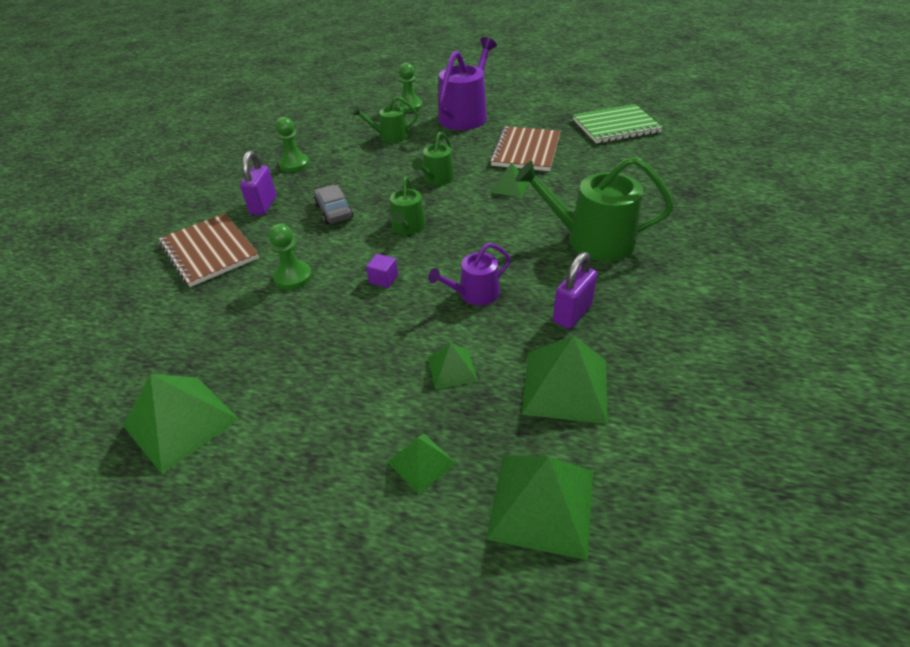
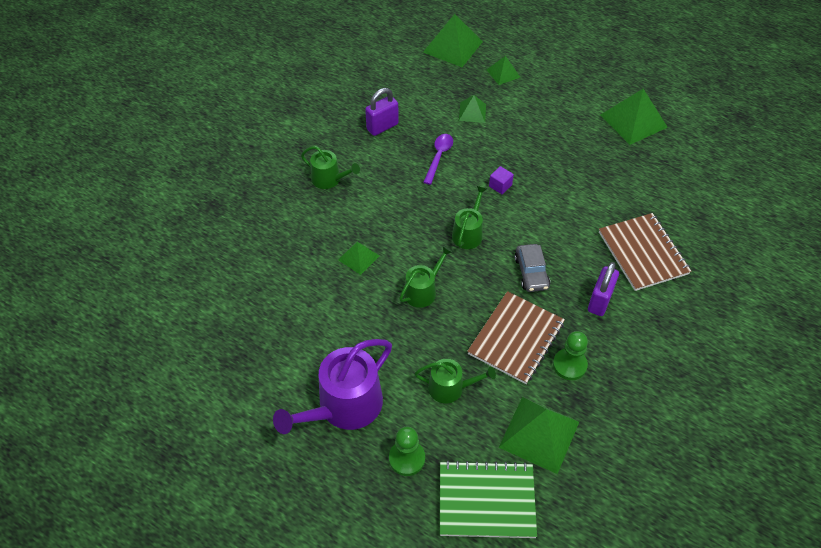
camera: 165 degrees left, 10 degrees up
(293, 277) = (569, 206): green pawn -> none
(474, 294) = (439, 157): purple watering can -> purple spoon
(526, 151) = (313, 309): brown notebook -> brown notebook (516, 338)
(565, 386) = (413, 88): green pyramid -> green pyramid (539, 434)
(591, 240) = (329, 179): green watering can -> green watering can, size x0.56
(616, 126) = (192, 323): green notebook -> green notebook (486, 500)

